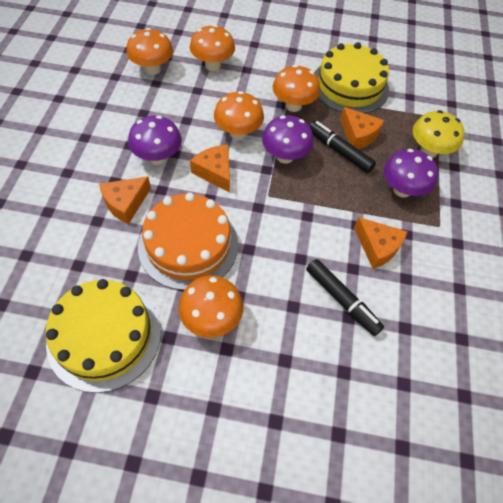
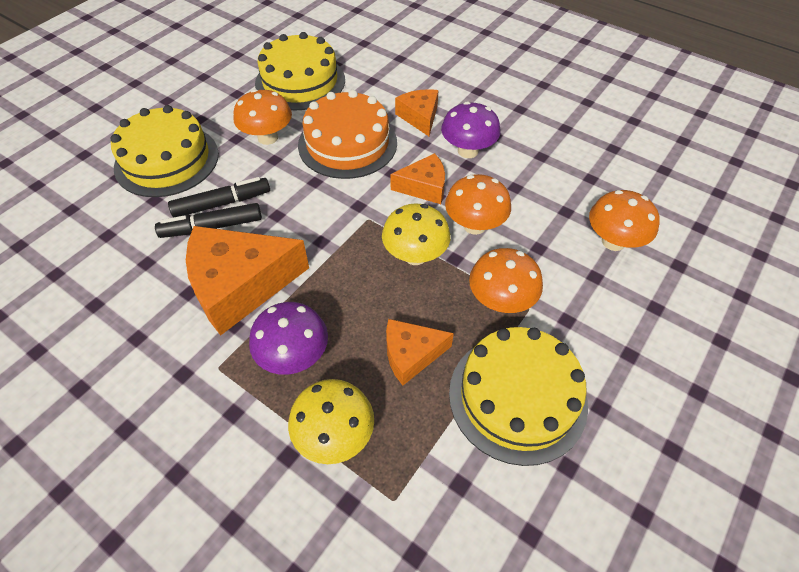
camera: 120 degrees right, 5 degrees down
(152, 69) = (619, 182): orange mushroom -> none
(285, 156) = (415, 255): purple mushroom -> yellow mushroom
(291, 398) = (167, 160): none -> yellow cake
(339, 151) = (394, 316): black marker -> black marker (222, 203)
(377, 247) = (240, 285): orange cheese -> orange cheese, size x1.83

